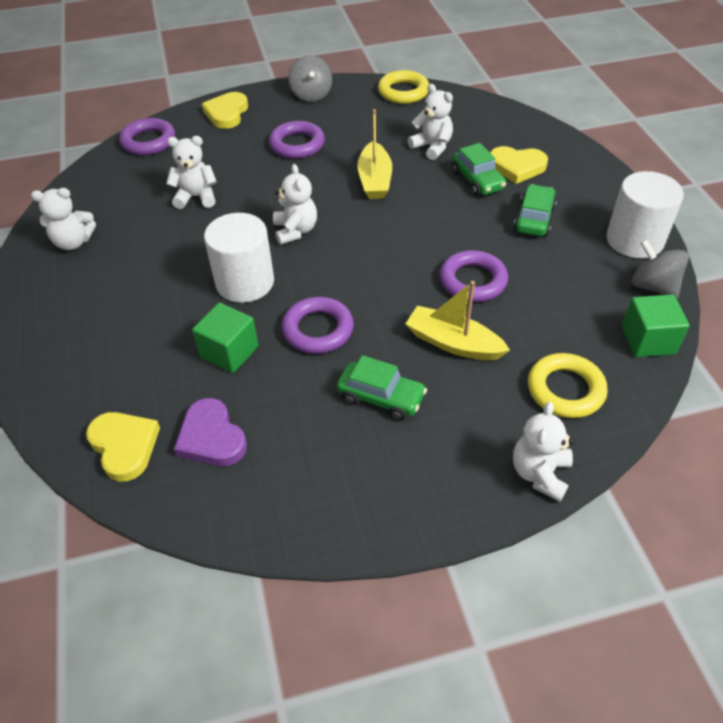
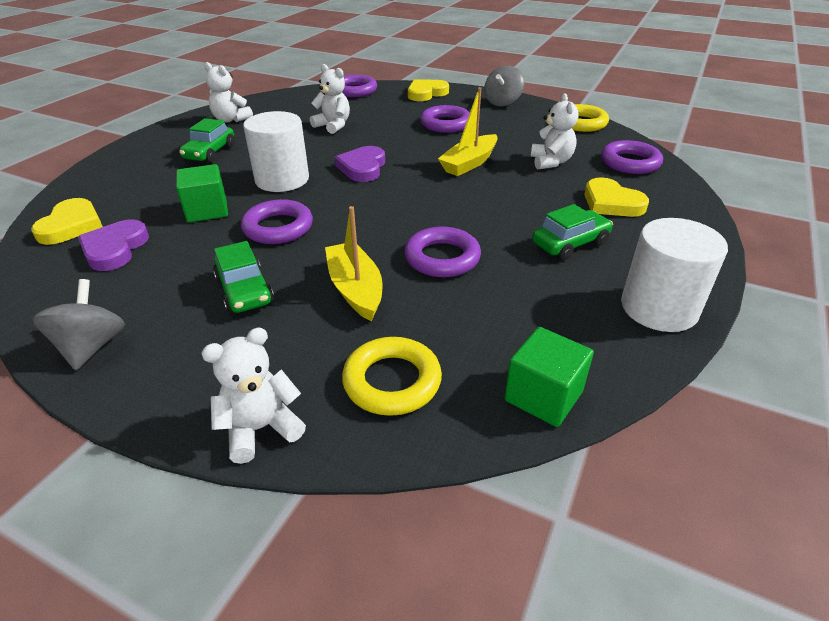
camera: 40 degrees right, 10 degrees down
(295, 231) = (362, 167): white teddy bear -> purple heart
(477, 180) = (557, 197): green car -> green car (210, 153)
(485, 120) = (630, 162): none -> purple ring
(653, 286) = (622, 355): grey spinning top -> grey spinning top (92, 347)

